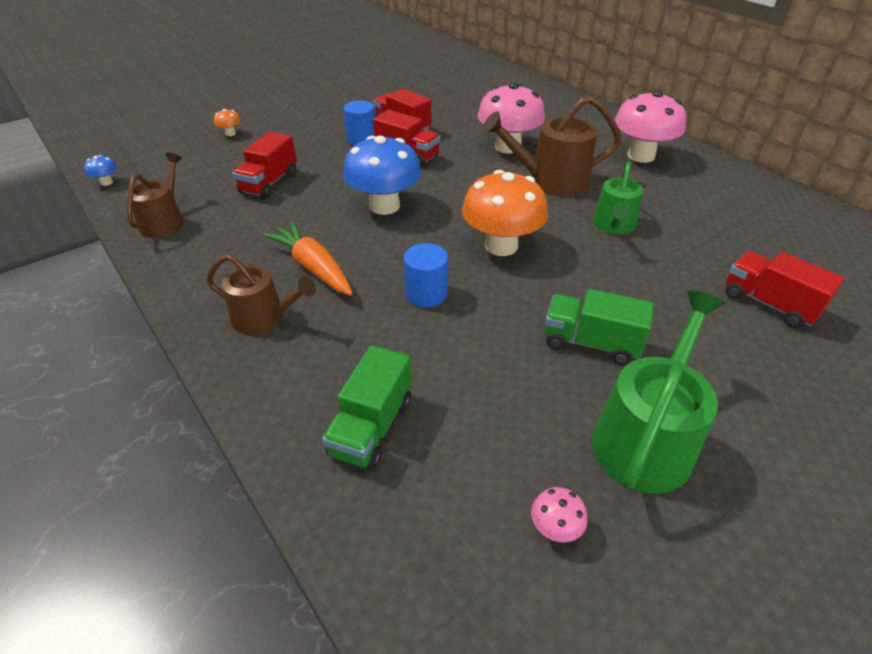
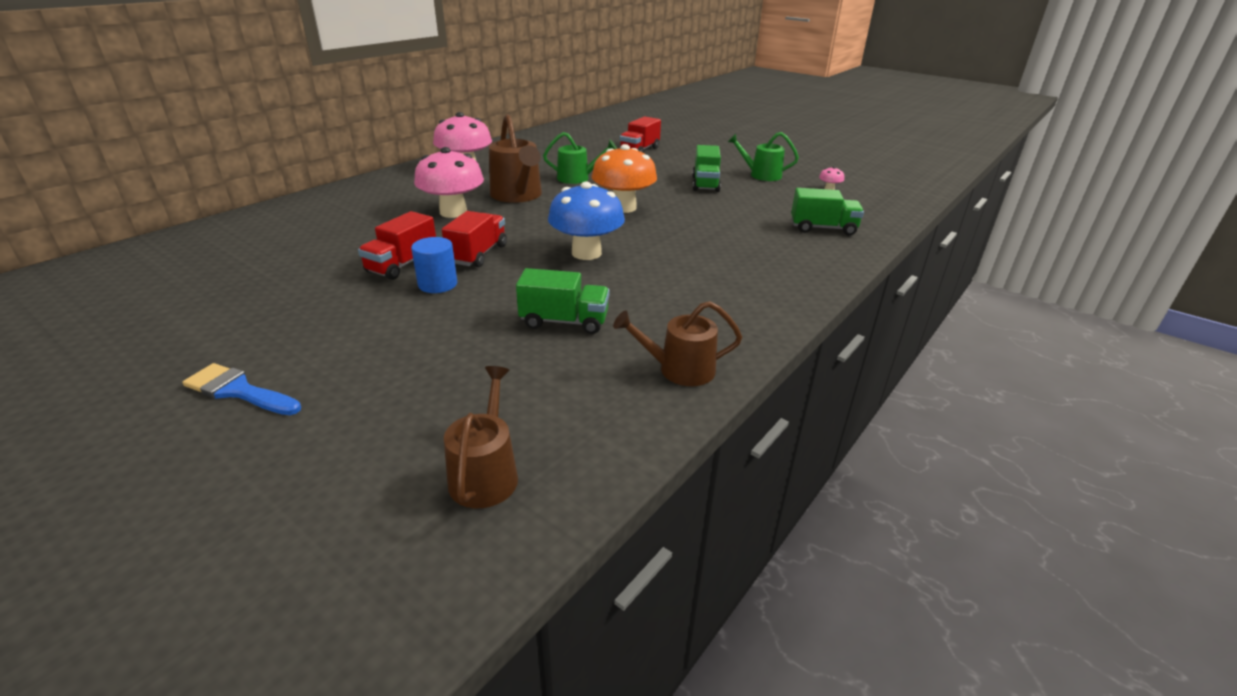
camera: 105 degrees left, 10 degrees down
(106, 182) = (612, 465): blue mushroom -> none
(230, 133) = (420, 391): orange mushroom -> none
(264, 318) = (773, 276): brown watering can -> brown watering can (485, 474)
(269, 183) = (564, 321): red truck -> green truck
(274, 93) = (238, 391): none -> blue brush
(313, 267) = (698, 269): orange carrot -> none
(426, 294) = (697, 226): blue cylinder -> none
(646, 438) = (761, 175): green watering can -> green watering can, size x0.65

